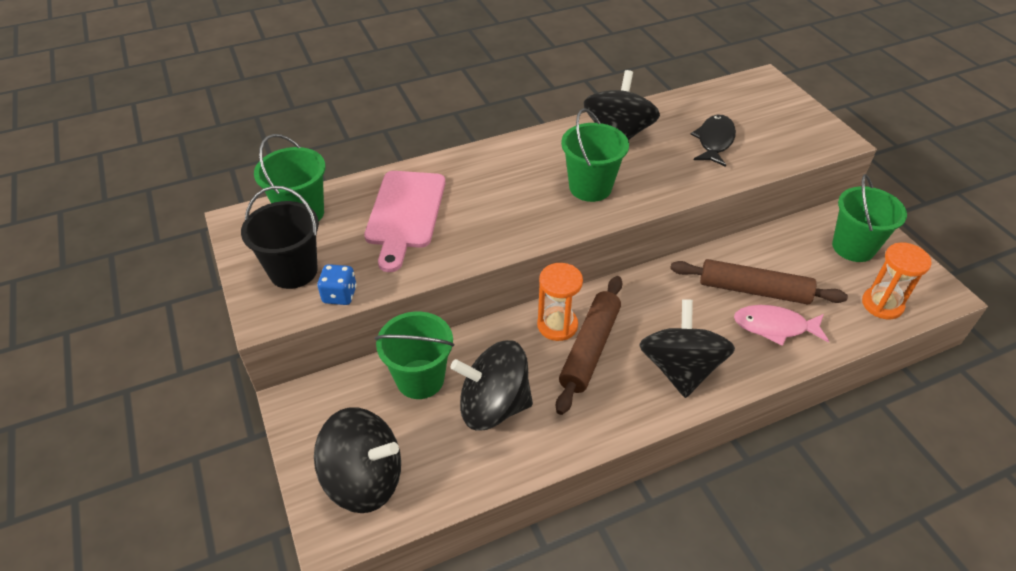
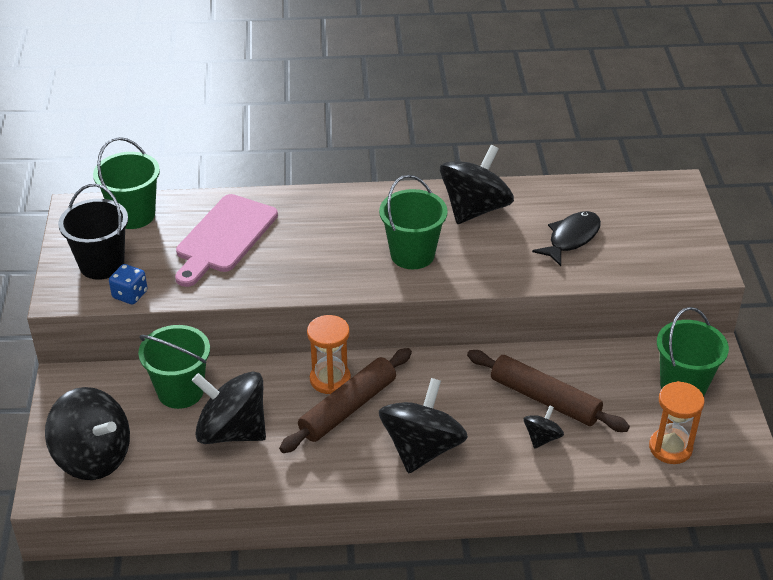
camera: 20 degrees right, 5 degrees down
(775, 327) = (542, 438): pink fish -> black spinning top

